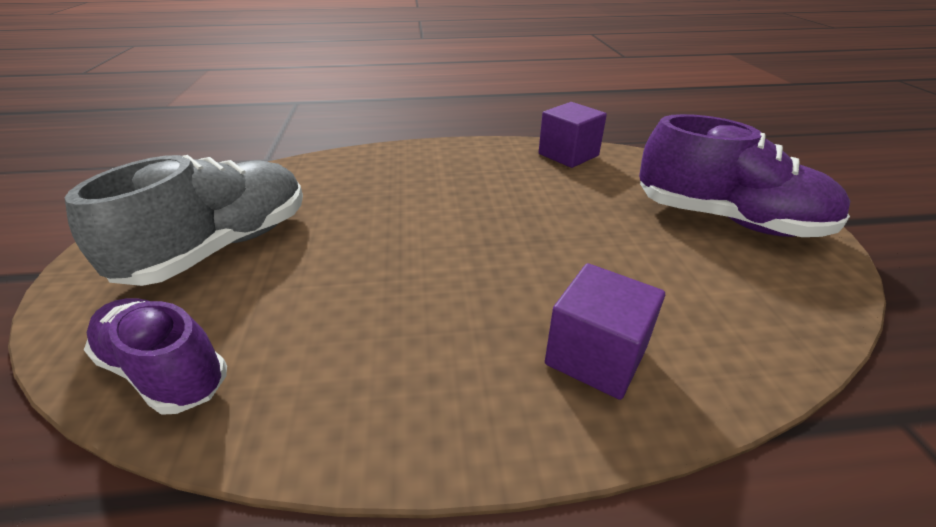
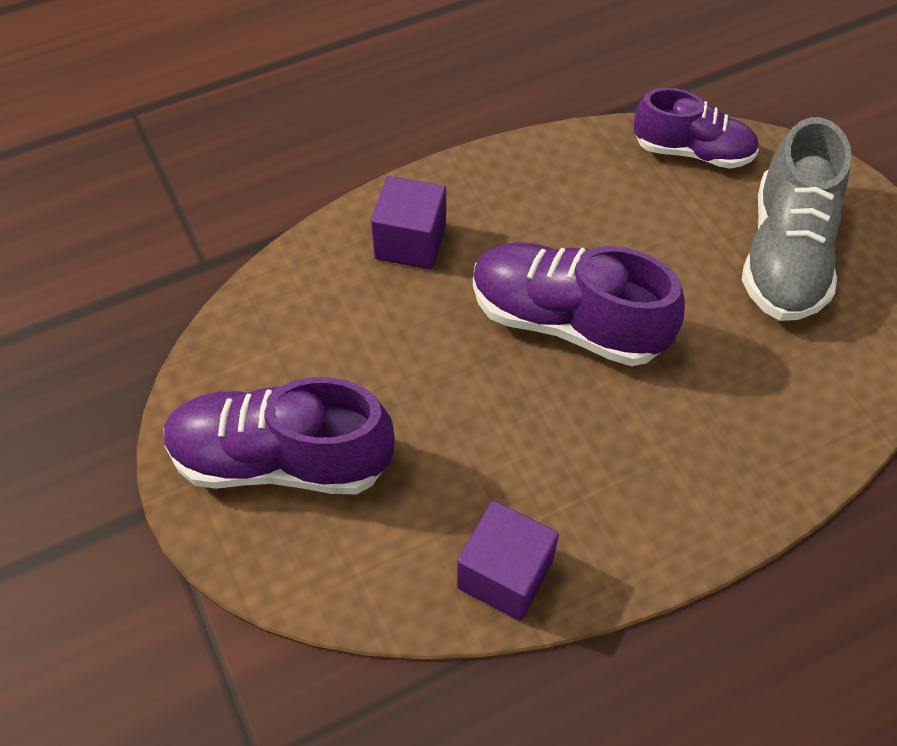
camera: 160 degrees right, 20 degrees up
(457, 246) = (567, 322): none -> purple shoe

